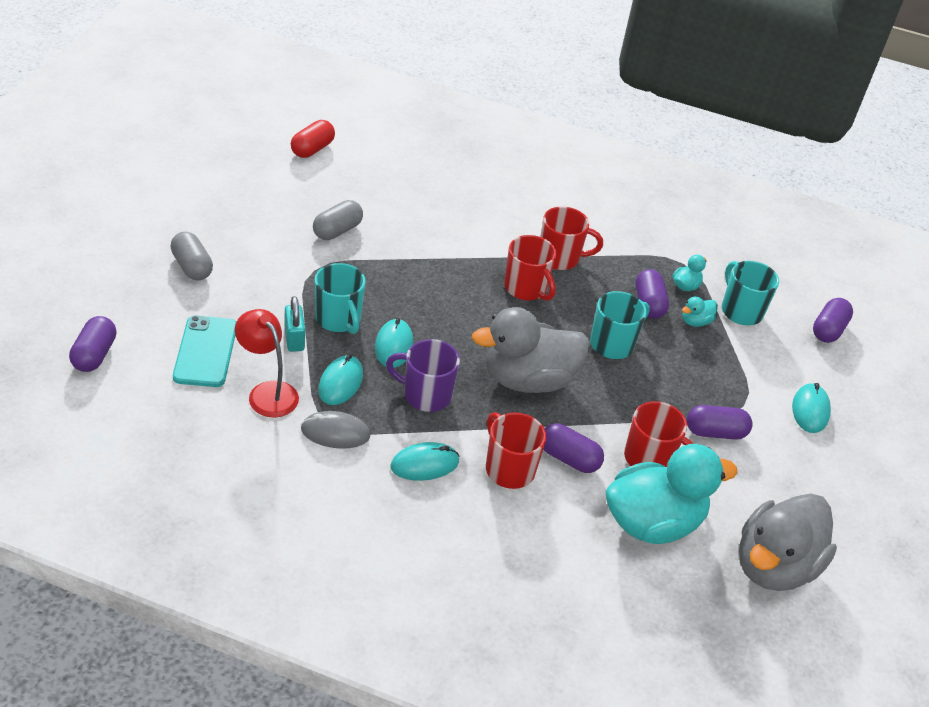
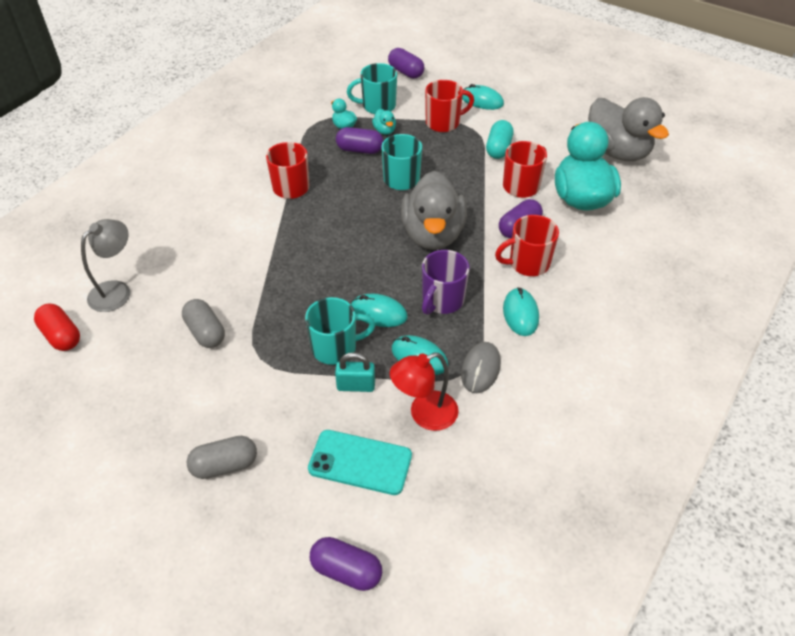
camera: 70 degrees left, 5 degrees up
(373, 168) = (116, 291): none -> grey lamp
(526, 288) = (325, 214): red mug -> red mug (443, 123)
(715, 432) = (498, 148): purple capsule -> turquoise capsule

